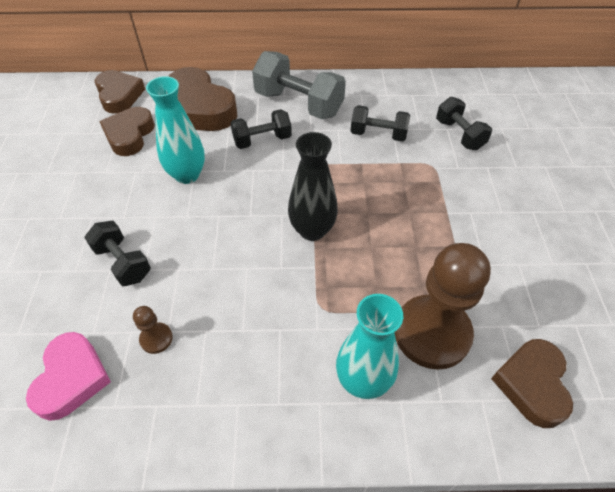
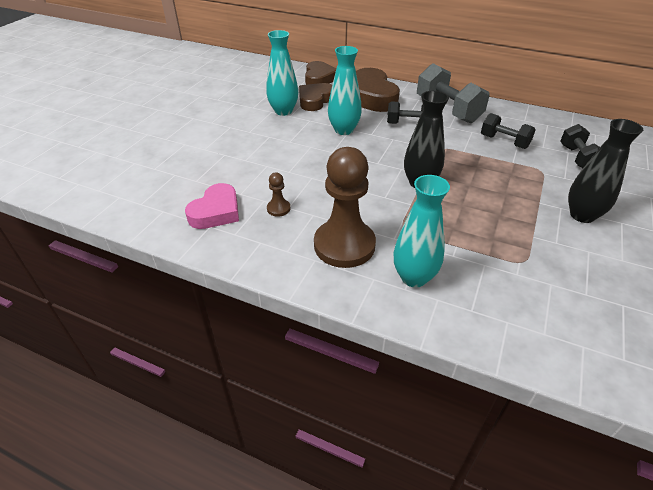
camera: 25 degrees right, 10 degrees down
(93, 166) = (283, 111): none -> turquoise vase
(123, 263) = (277, 164): black dumbbell -> none
(432, 333) = (485, 268): brown pawn -> brown pawn (344, 245)
(494, 216) = (582, 215): none -> black vase
(532, 384) = (558, 327): brown heart -> none

